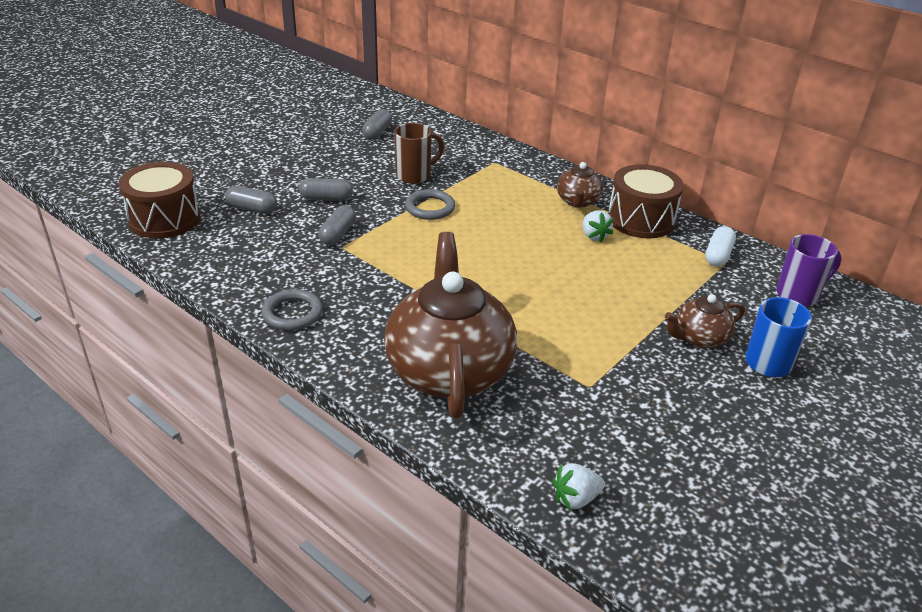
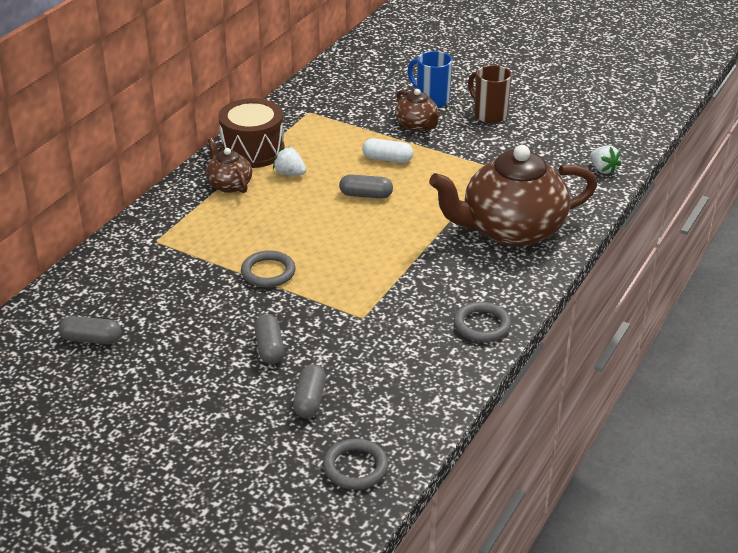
camera: 100 degrees left, 0 degrees up
(164, 219) = (355, 467): brown drum -> grey ring
(338, 234) = (340, 324): grey capsule -> grey capsule (366, 195)
(414, 175) = (200, 292): brown mug -> brown mug (489, 115)
(578, 201) = (229, 184): brown teapot -> brown teapot turned 120 degrees counterclockwise
(594, 236) = (290, 173): white strawberry -> white strawberry turned 120 degrees counterclockwise
(718, 255) = (299, 115): white capsule -> white capsule (387, 159)
(798, 295) = (343, 84): purple mug -> none

